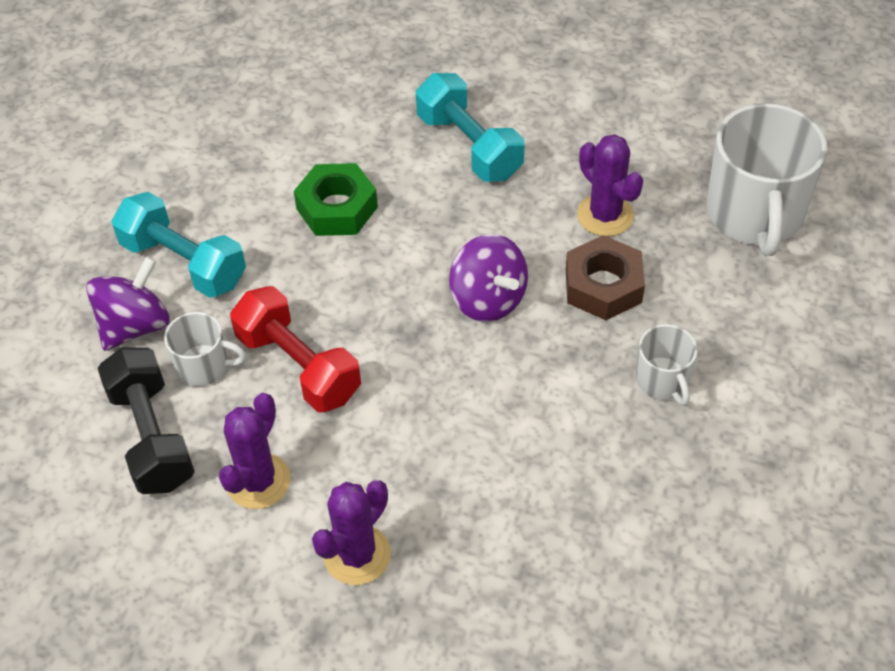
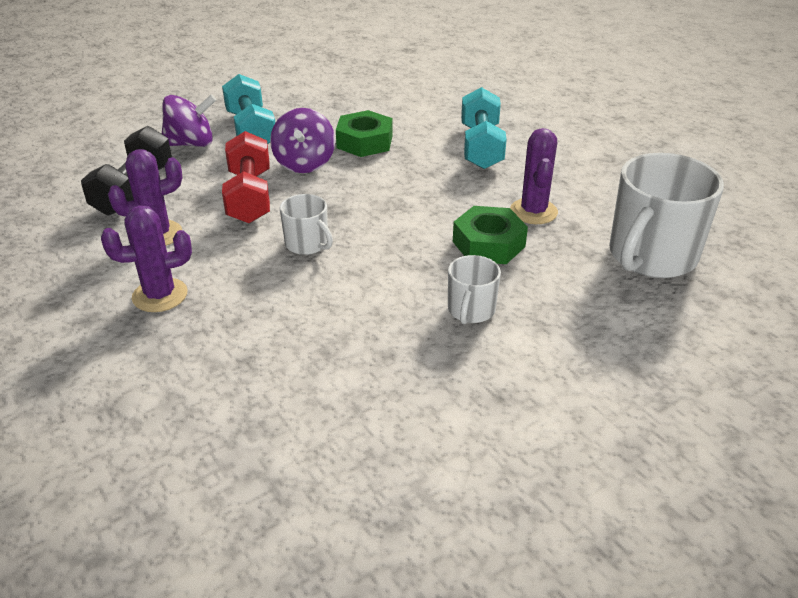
camera: 35 degrees right, 15 degrees down
(204, 366) = (201, 174): white mug -> white mug (307, 244)
(488, 299) = (402, 217): purple spinning top -> purple spinning top (304, 163)
(603, 286) = (488, 244): brown nut -> green nut

